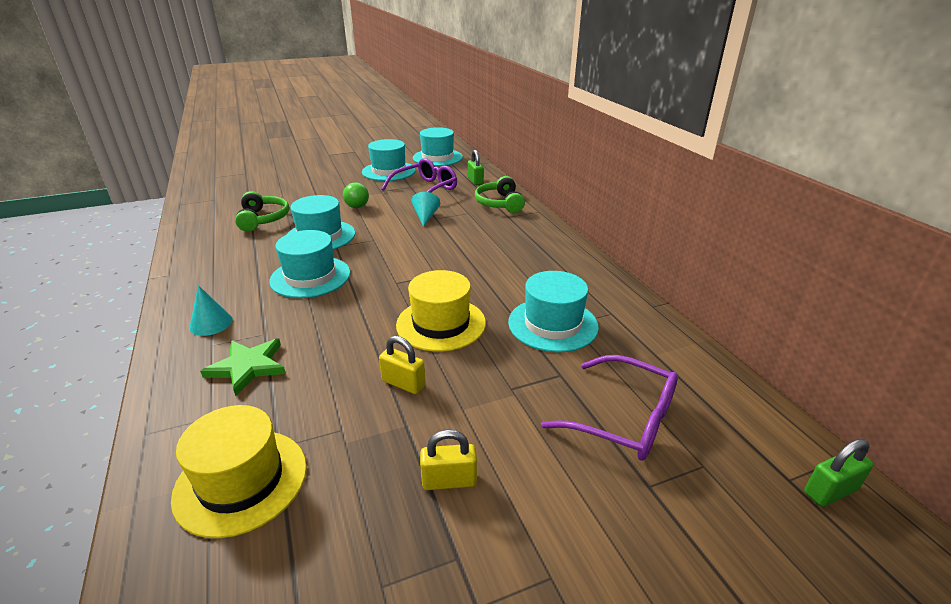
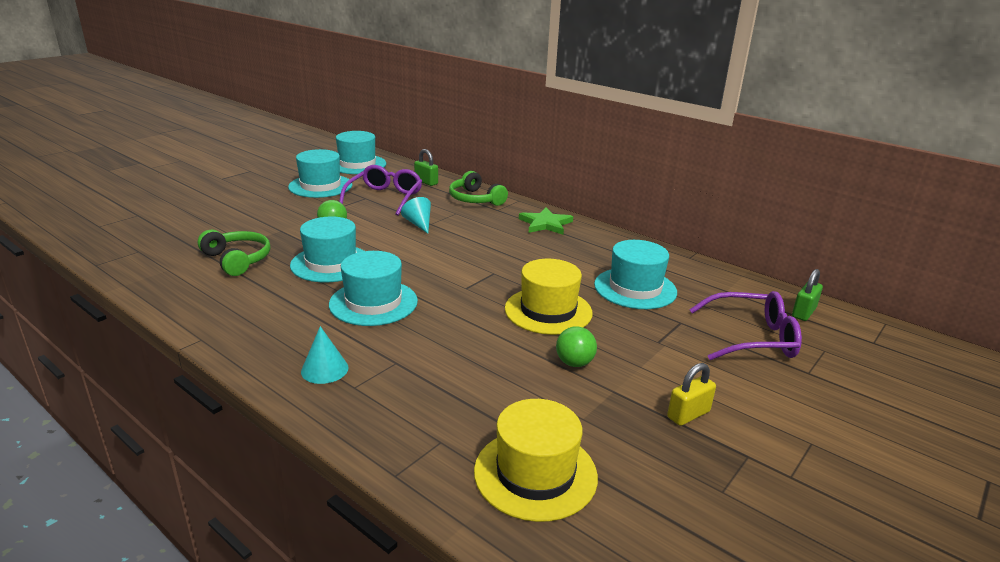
camera: 30 degrees left, 5 degrees down
(248, 367) = (419, 393): green star -> green star (545, 224)
(403, 383) = (574, 363): yellow padlock -> green ball
(830, 491) = (898, 341): green padlock -> green padlock (803, 313)

